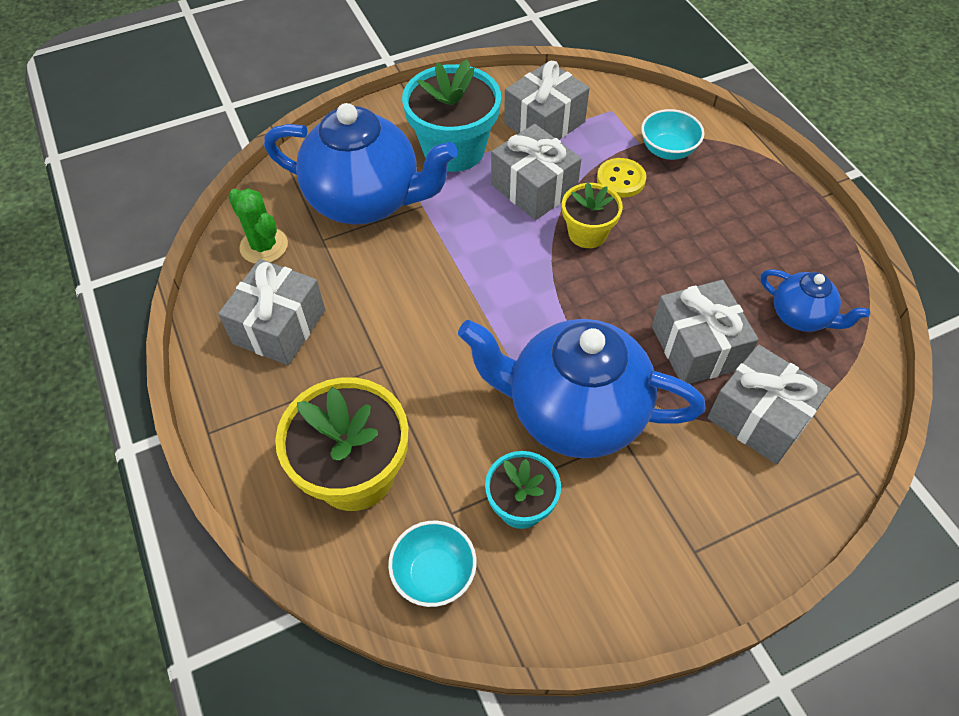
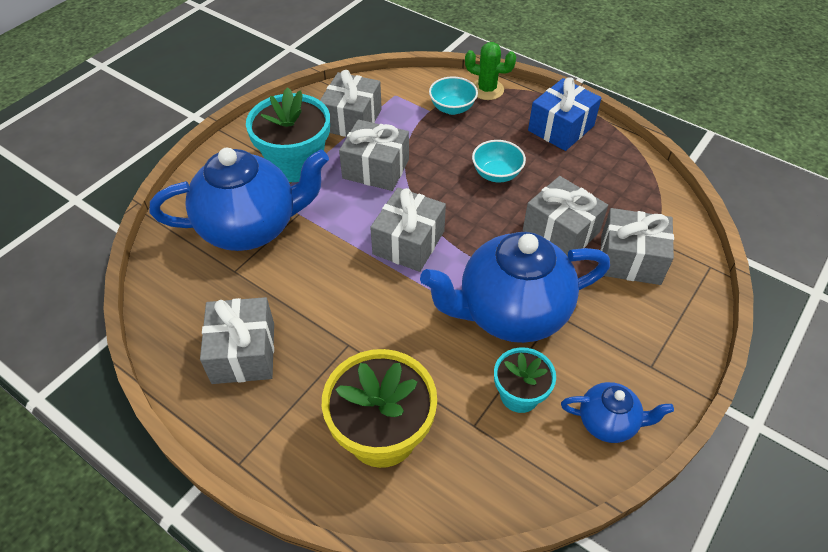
camera: 30 degrees left, 5 degrees down
(264, 246) = (187, 296): green cactus -> green cactus (487, 90)
(434, 574) = (492, 475): turquoise bowl -> turquoise bowl (496, 174)
(514, 285) = (408, 242): none -> grey gift
(587, 233) = (436, 185): yellow flower pot -> none
(621, 179) = (433, 139): yellow button -> none
(785, 224) = (561, 128): none -> blue gift
(801, 316) = (610, 183): blue teapot -> blue teapot (608, 422)

